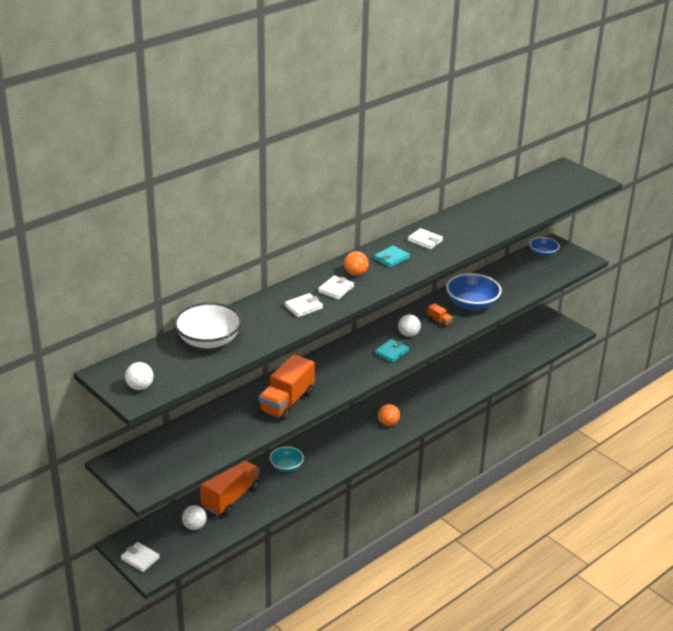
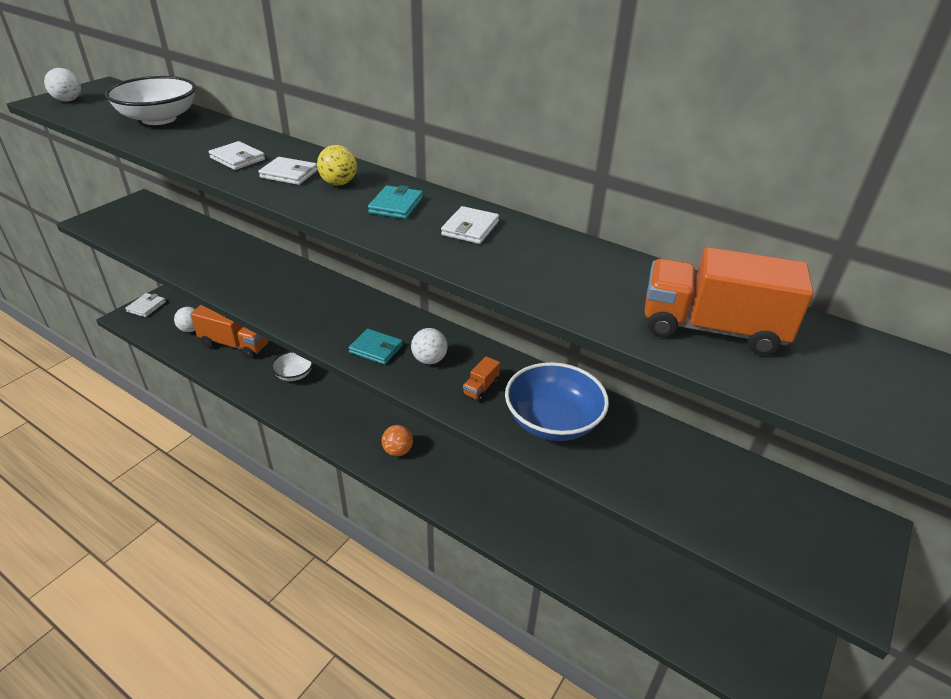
camera: 75 degrees right, 5 degrees up
(286, 466) = (294, 374): turquoise bowl -> white bowl
(287, 402) = (244, 280): orange truck -> orange truck (711, 329)
(355, 273) = (339, 183): orange ball -> yellow ball
(391, 258) = (396, 205): turquoise wallet -> turquoise wallet turned 75 degrees clockwise
(543, 253) = (808, 511): blue bowl -> none

